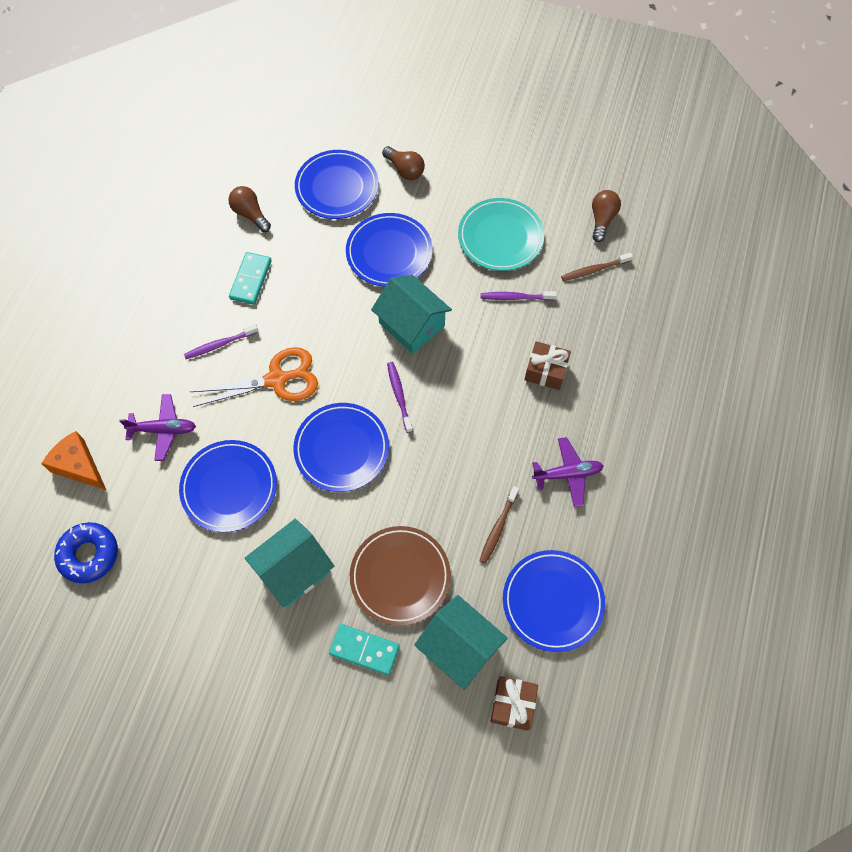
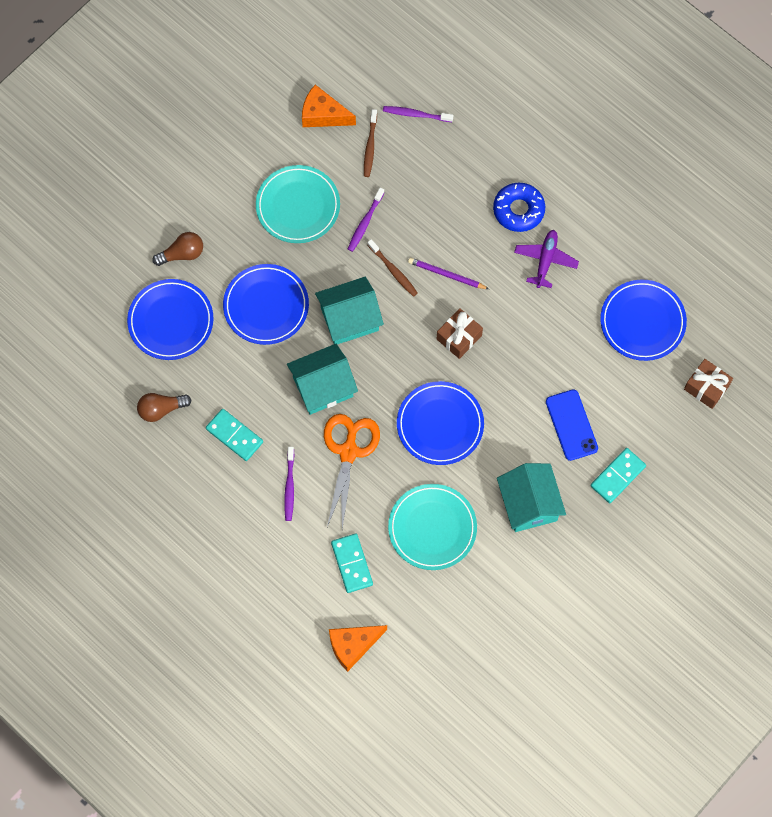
camera: 65 degrees left, 5 degrees up
(89, 554) = (440, 662): blue donut -> blue donut (518, 210)
(163, 430) = (351, 564): purple plane -> turquoise domino
(229, 487) = (432, 528): blue plate -> turquoise plate
(399, 396) = (413, 358): purple toothbrush -> purple toothbrush (416, 114)
(400, 576) = (571, 425): brown plate -> blue phone
(459, 647) = (647, 405): turquoise house -> turquoise house (323, 387)
(498, 528) = (565, 334): brown toothbrush -> brown toothbrush (393, 271)
(501, 389) = (446, 275): none -> purple pencil
(546, 371) = (447, 232): brown gift -> brown gift (459, 337)
(602, 220) = (323, 114): brown light bulb -> orange cheese

